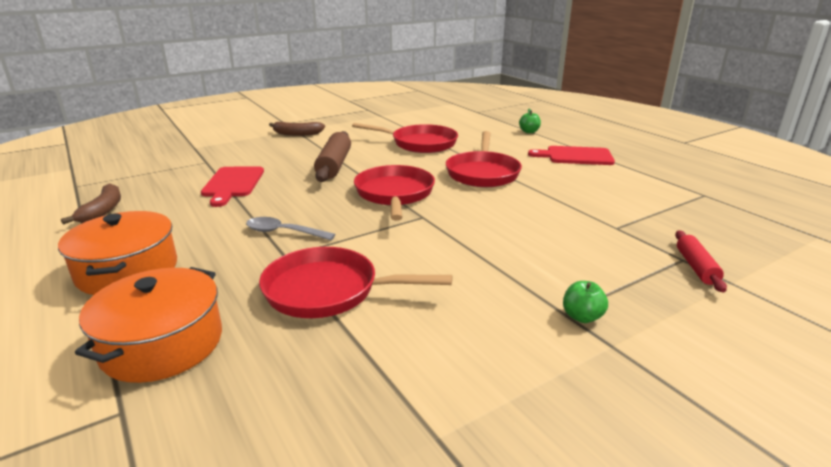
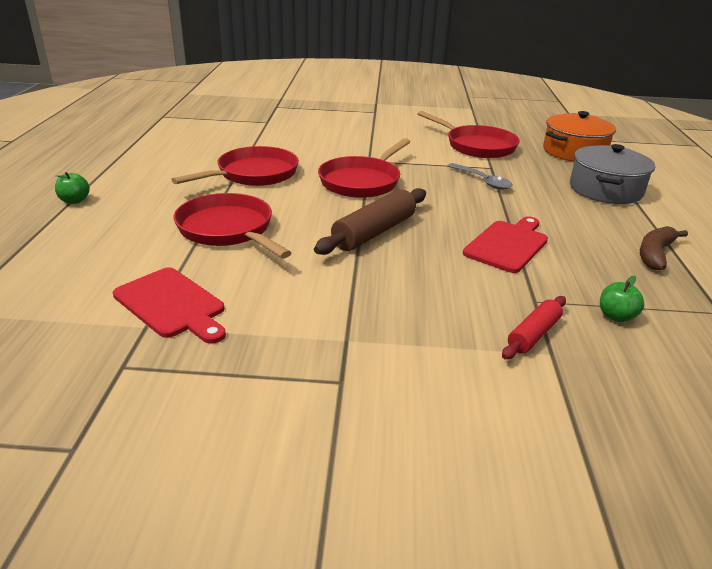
camera: 145 degrees left, 5 degrees up
(127, 271) = (605, 190): orange pot -> grey pot
(297, 134) = (355, 324): brown banana -> none
(575, 156) = (137, 161): red cutting board -> red cutting board (172, 305)
(582, 317) = (370, 109): green apple -> green apple (616, 316)
(696, 267) = (279, 104): red rolling pin -> red rolling pin (533, 335)

